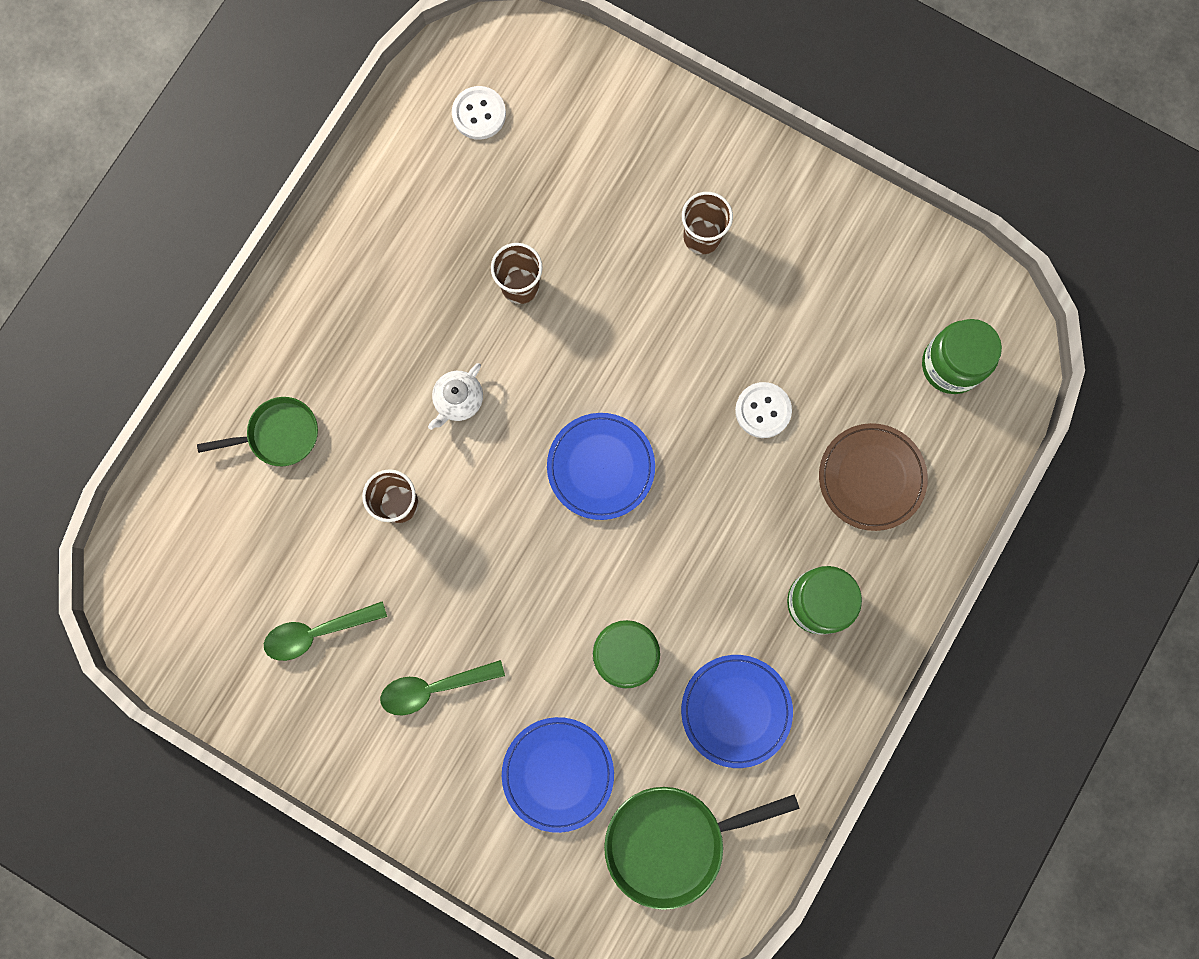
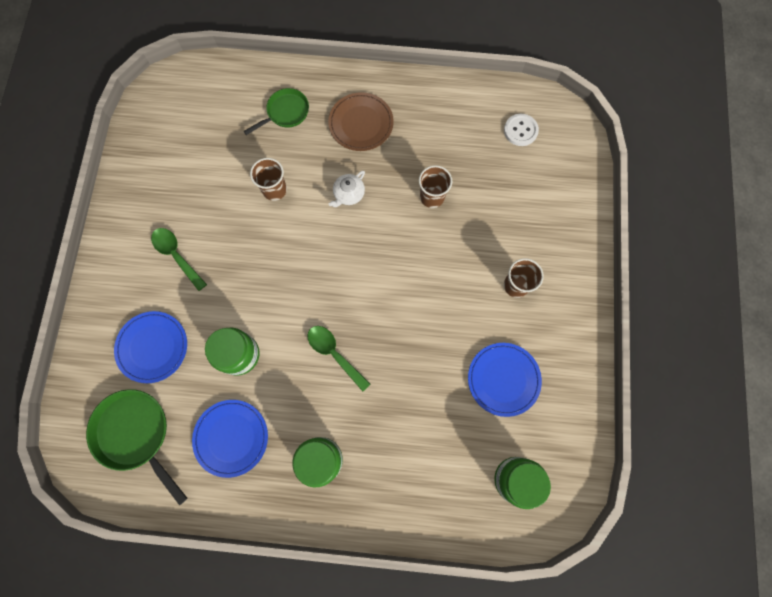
camera: 65 degrees right, 5 degrees down
(279, 435) = (285, 113): green pan -> green pan turned 90 degrees counterclockwise
(317, 632) = (184, 181): green spoon -> green spoon (334, 354)
(458, 400) = (348, 194): white teapot -> white teapot turned 60 degrees counterclockwise
(601, 467) = (346, 290): blue plate -> blue plate (503, 379)
(763, 410) = (426, 370): white button -> none
(871, 478) = (416, 459): brown plate -> brown plate (361, 124)

